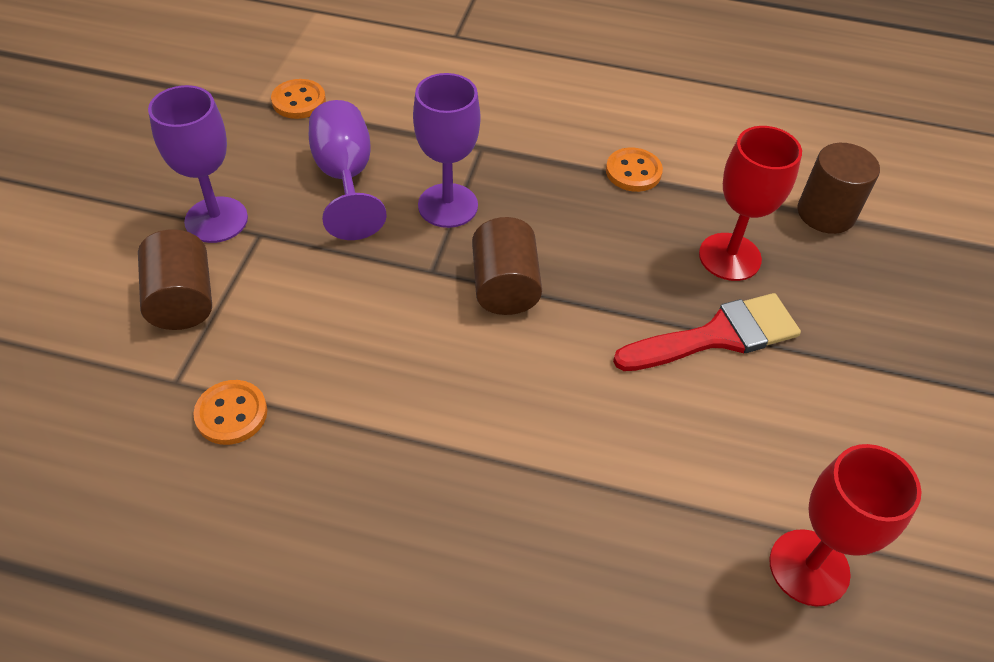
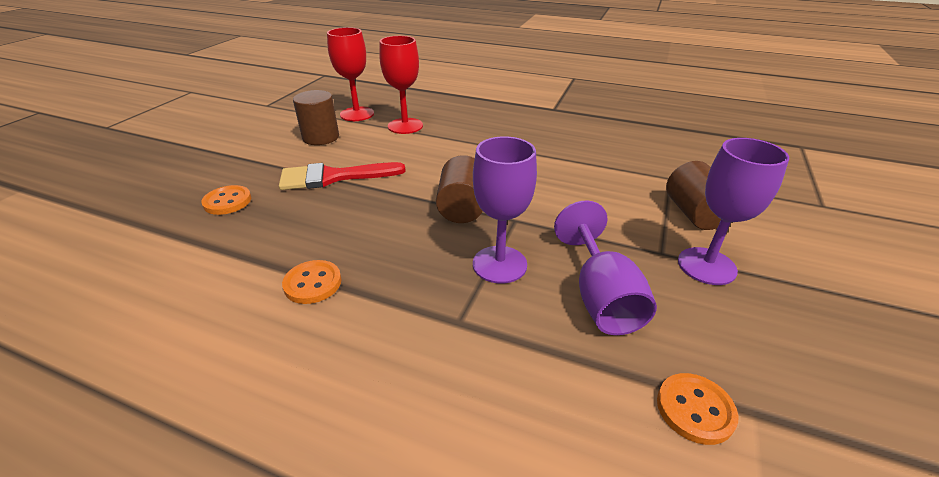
camera: 170 degrees left, 15 degrees down
(231, 414) = (628, 165): orange button -> orange button (227, 201)
(729, 257) = (286, 214): red goblet -> red goblet (405, 126)
(825, 213) = (176, 237): brown cylinder -> brown cylinder (321, 137)

